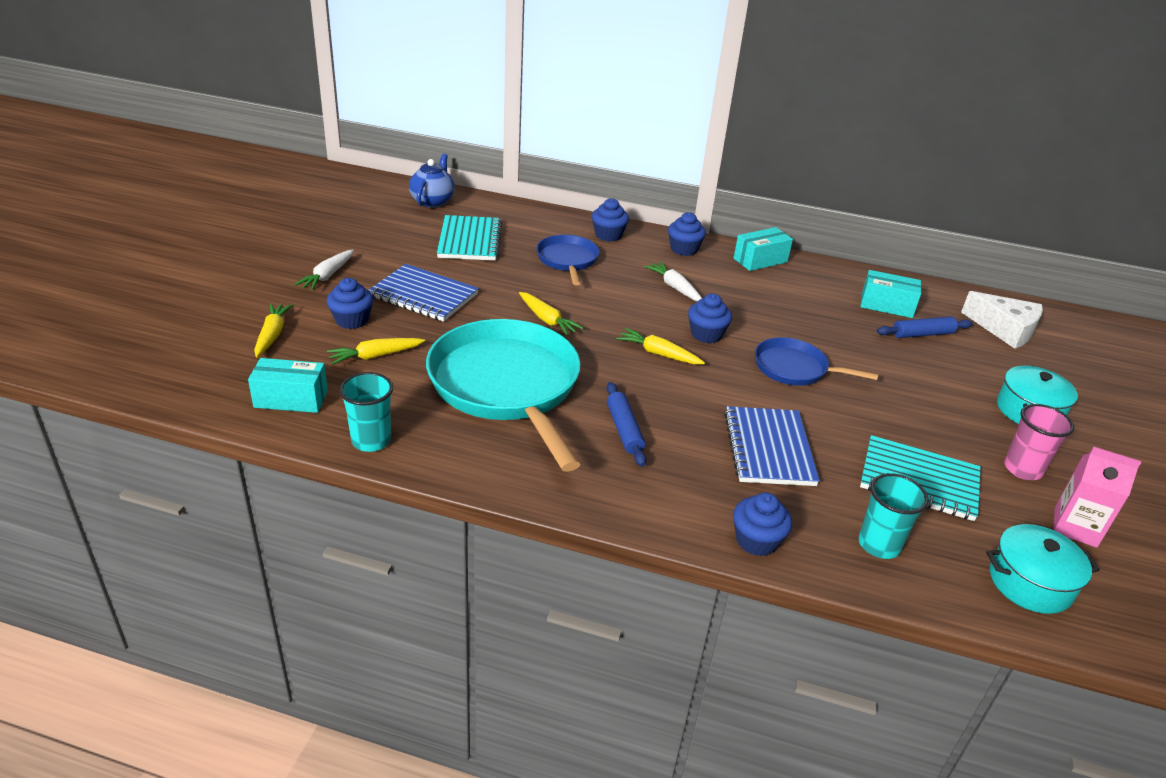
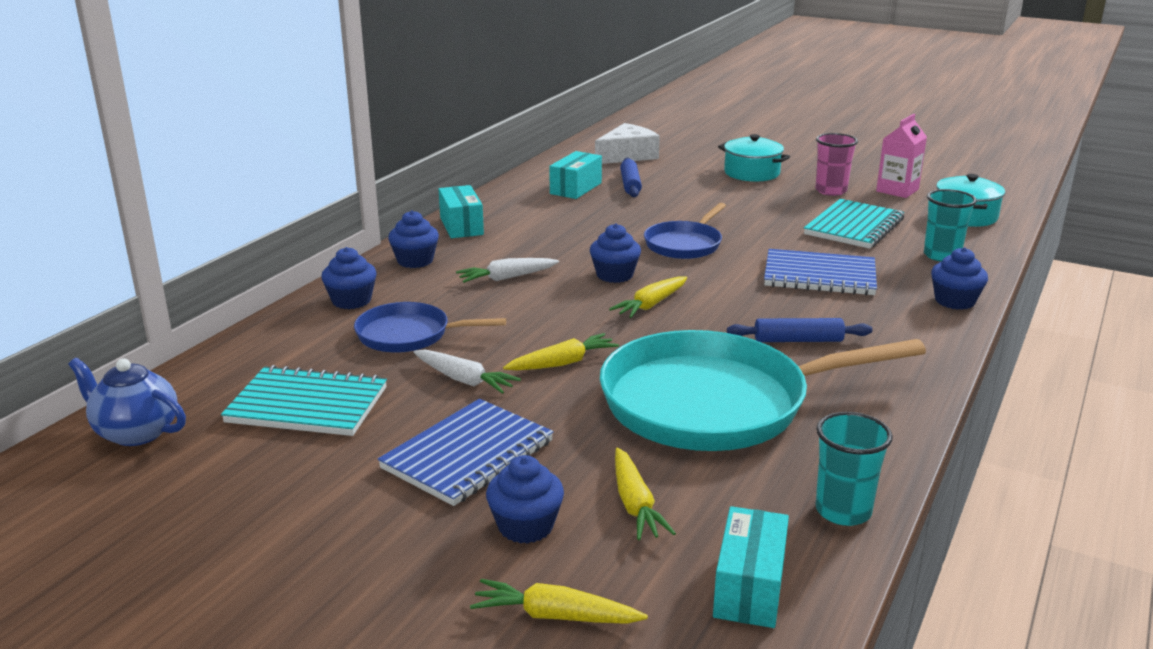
camera: 75 degrees left, 10 degrees down
(327, 276) = (363, 553): white carrot -> white carrot (464, 380)

